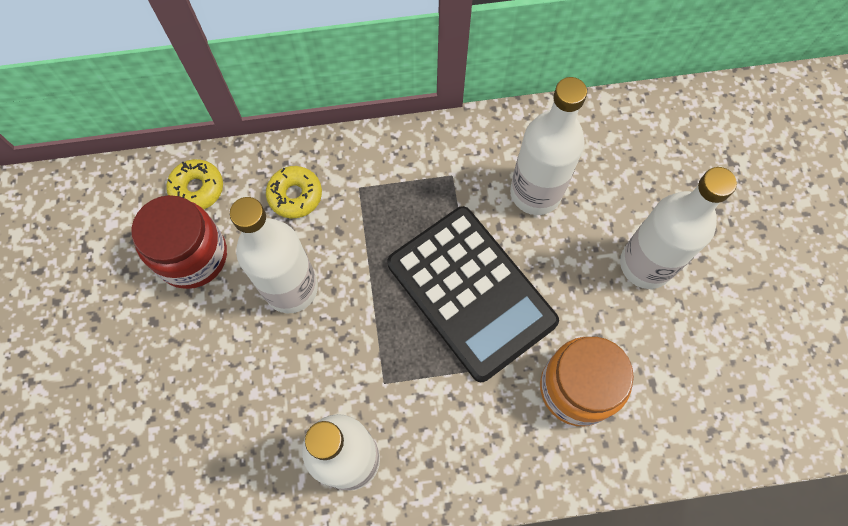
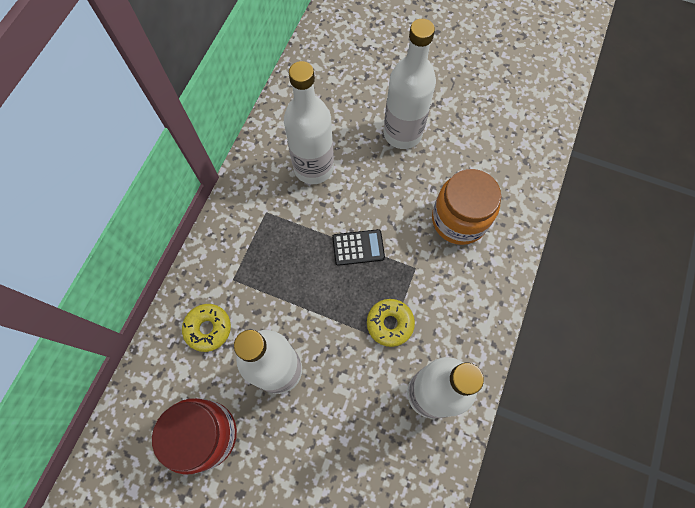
camera: 60 degrees left, 0 degrees up
(197, 189) = (151, 402): yellow donut -> yellow donut (390, 324)
(471, 292) = (358, 247): black calculator -> black calculator, size x0.40

